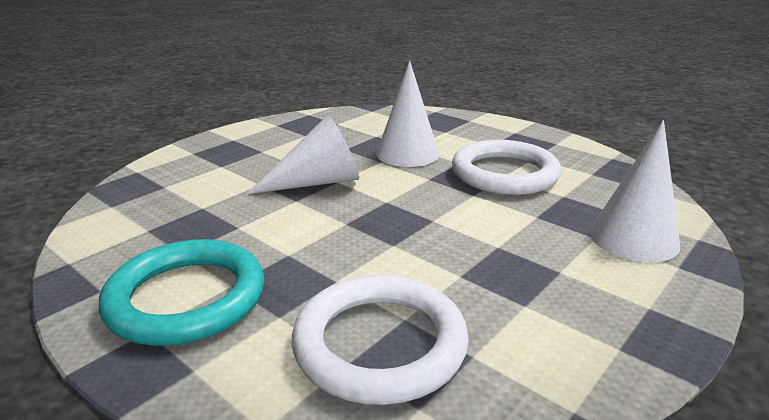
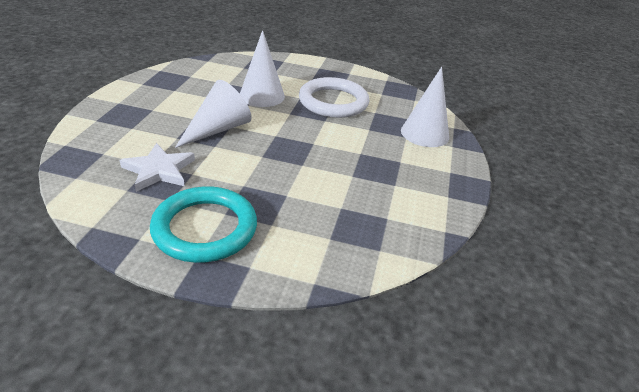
camera: 30 degrees left, 10 degrees up
(203, 215) = (159, 170): none -> white star
(380, 344) = (339, 224): white ring -> none

